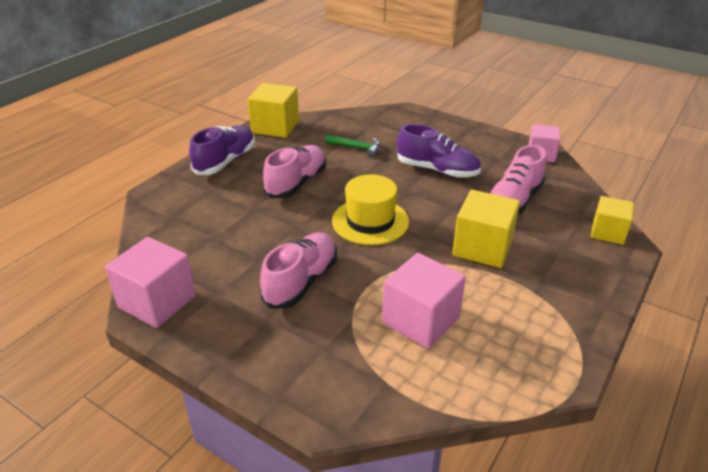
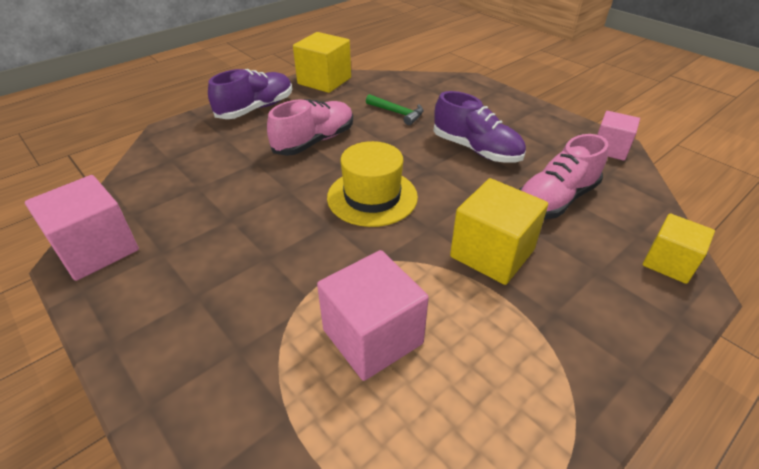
camera: 15 degrees right, 5 degrees up
(301, 281) = (258, 256): pink shoe -> none

